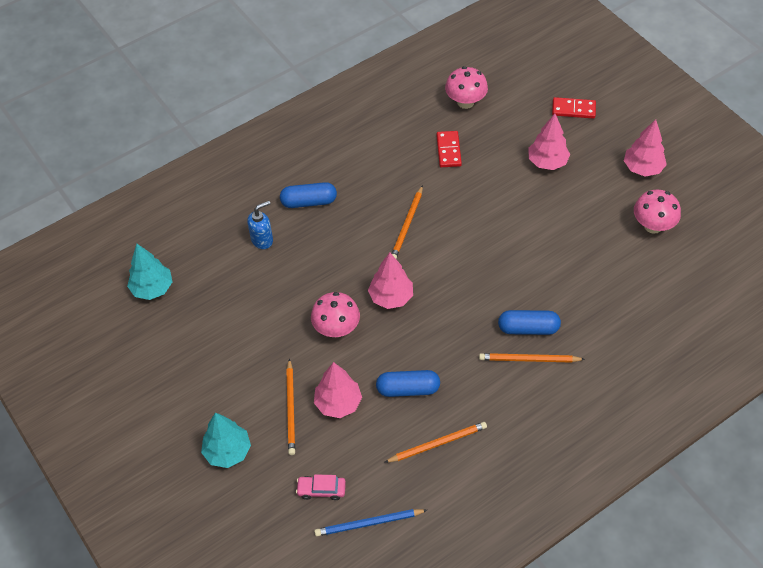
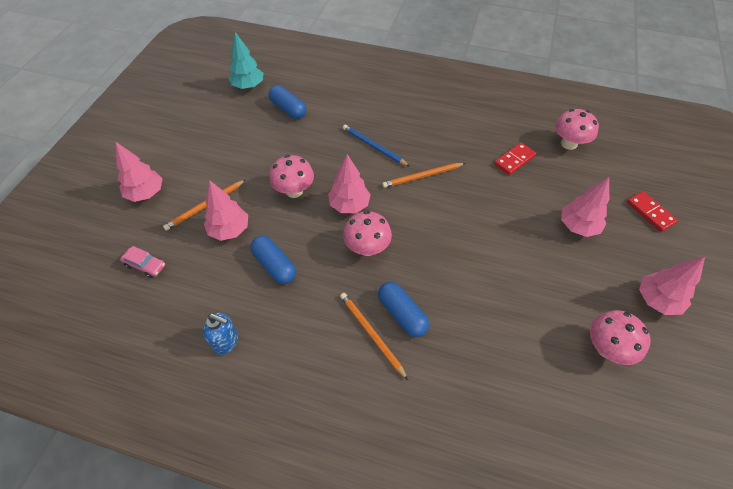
camera: 50 degrees right, 0 degrees up
(228, 452) = (146, 193): turquoise tree -> pink tree
(262, 240) = (333, 111): blue soap dispenser -> blue soap dispenser (226, 341)
(309, 202) = (386, 115): blue capsule -> blue capsule (288, 109)
(321, 490) = (145, 265): pink car -> pink car turned 150 degrees clockwise
(368, 523) = (131, 314): blue pencil -> blue pencil (374, 147)
(438, 443) = (237, 317): orange pencil -> none
(447, 312) = (367, 248): none -> pink mushroom

